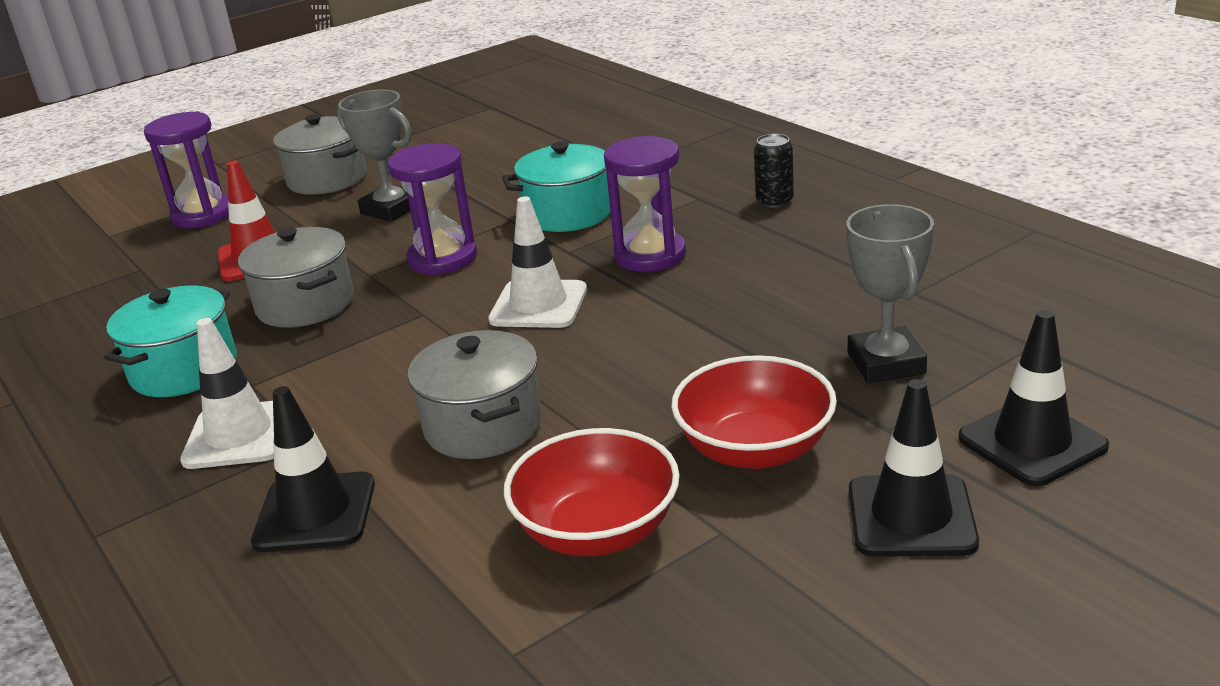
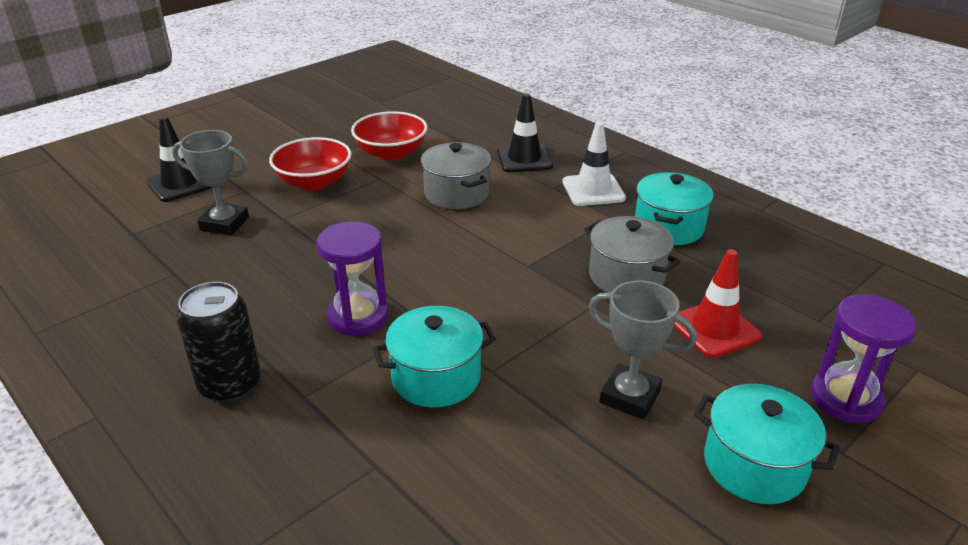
camera: 170 degrees right, 5 degrees up
(327, 179) = (754, 465): grey pot -> turquoise pot
(443, 259) = (538, 320): purple hourglass -> none
(538, 305) = (442, 270): white traffic cone -> none
(774, 201) = (230, 385): black can -> black can, size x1.68
(886, 363) = (224, 223): grey trophy -> grey trophy turned 60 degrees counterclockwise
(911, 516) = (255, 158): black traffic cone -> none

